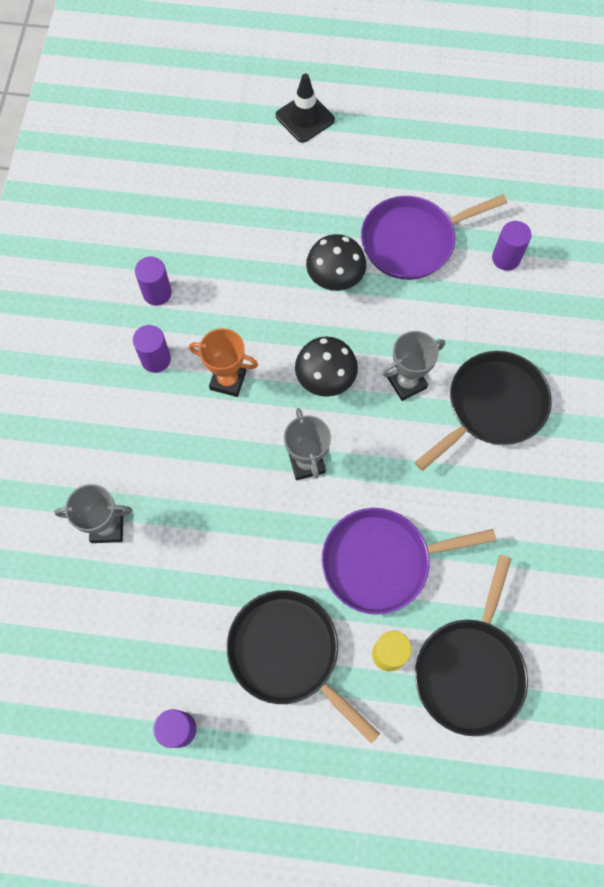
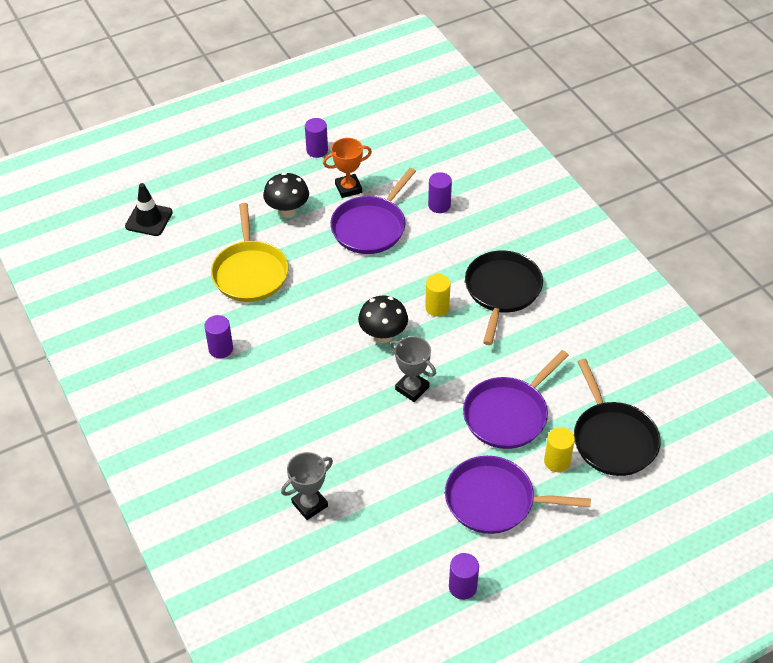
camera: 35 degrees left, 20 degrees down
(156, 359) = (255, 388): purple cylinder -> purple cylinder (317, 150)
(228, 380) = (317, 372): orange trophy -> orange trophy (348, 188)
(250, 222) = (250, 272): none -> yellow pan
(288, 653) = (494, 500): black pan -> purple pan
(305, 118) = (234, 193): black traffic cone -> black traffic cone (149, 219)
(335, 280) = (339, 276): black mushroom -> black mushroom (287, 211)
(406, 383) = (437, 307): grey trophy -> yellow cylinder

